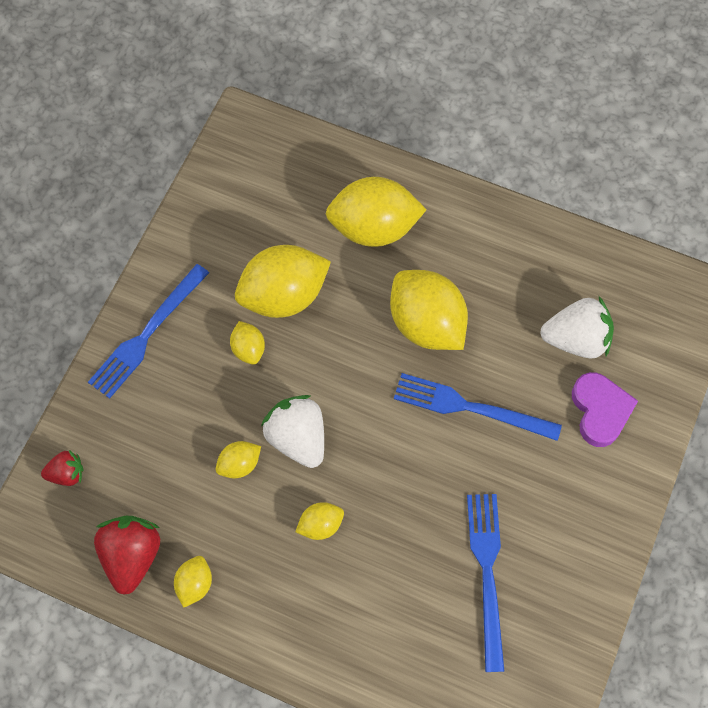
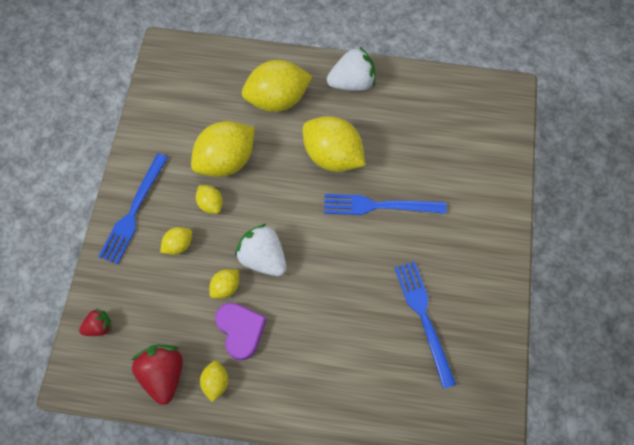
camera: 15 degrees left, 0 degrees up
(320, 525) = (296, 315): yellow lemon -> yellow lemon (178, 245)
(576, 339) = (438, 142): white strawberry -> white strawberry (352, 82)
(600, 411) = (468, 186): purple heart -> purple heart (240, 330)

